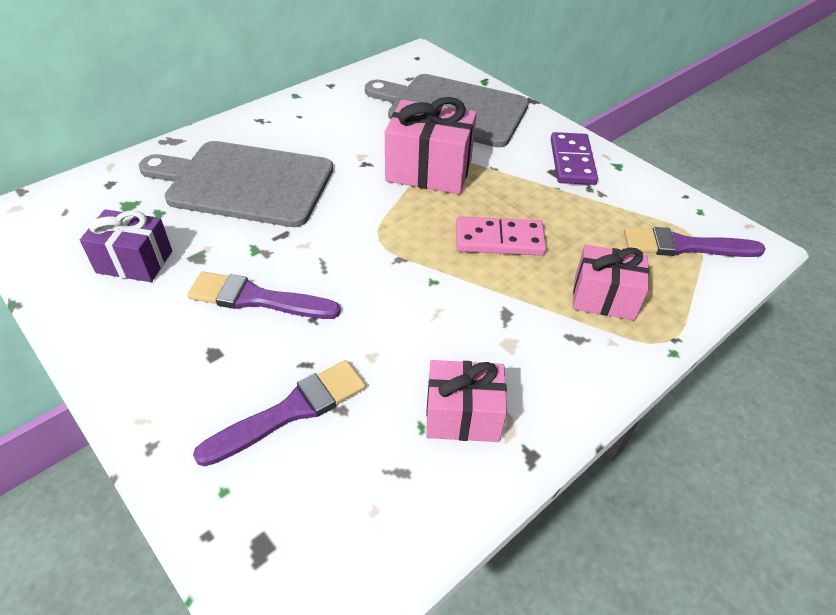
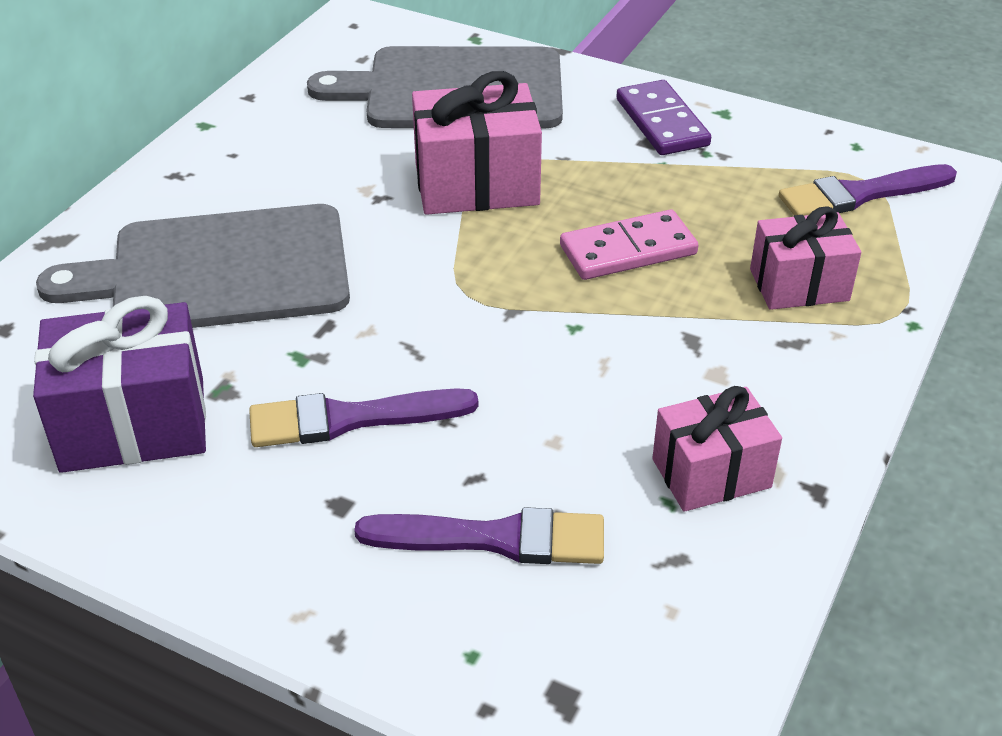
camera: 20 degrees left, 5 degrees down
(135, 262) = (133, 424): purple gift -> purple gift, size x1.50
(290, 411) = (493, 539): purple brush -> purple brush turned 60 degrees clockwise

